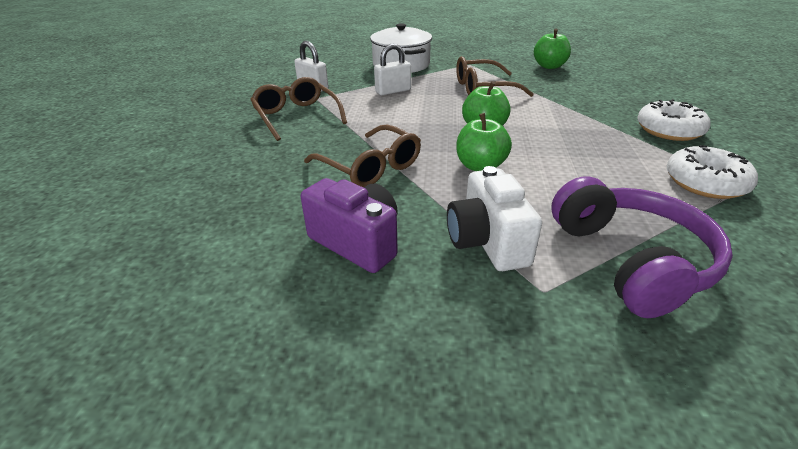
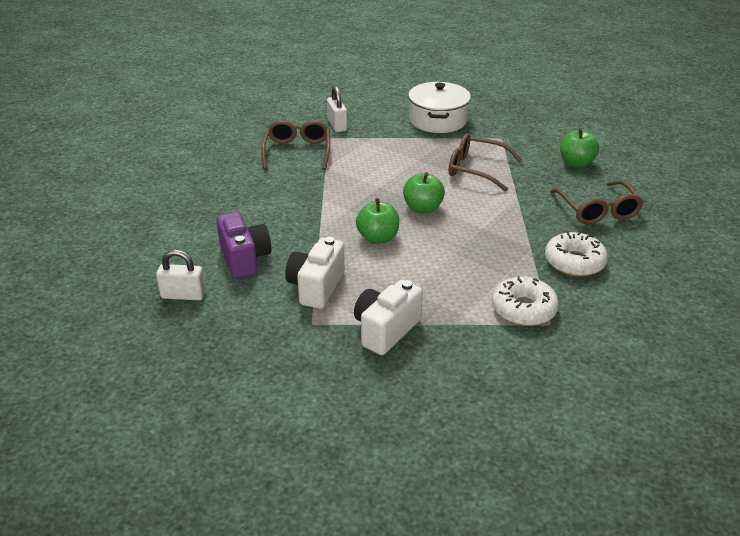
camera: 30 degrees right, 0 degrees up
(370, 167) = (304, 212): brown glasses -> brown glasses (597, 210)
(393, 91) = (396, 149): white padlock -> white padlock (183, 295)
(631, 260) = (385, 330): purple headphones -> white camera

